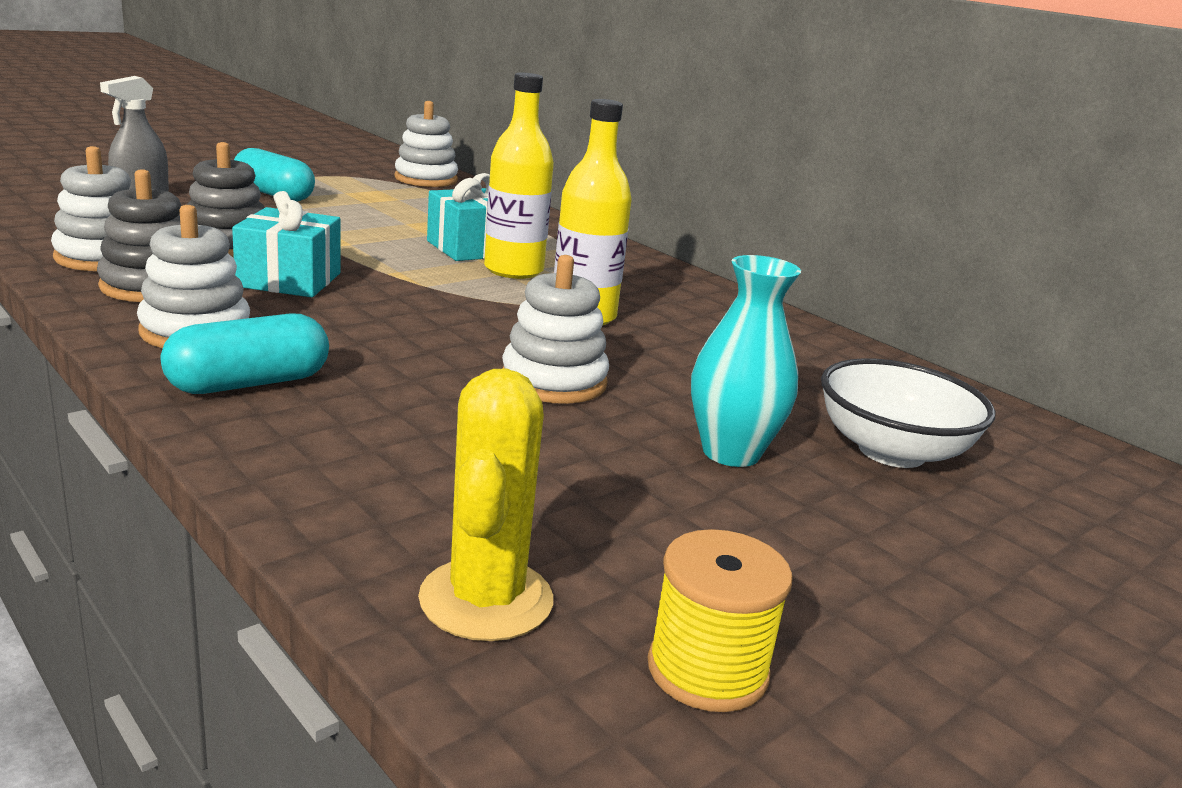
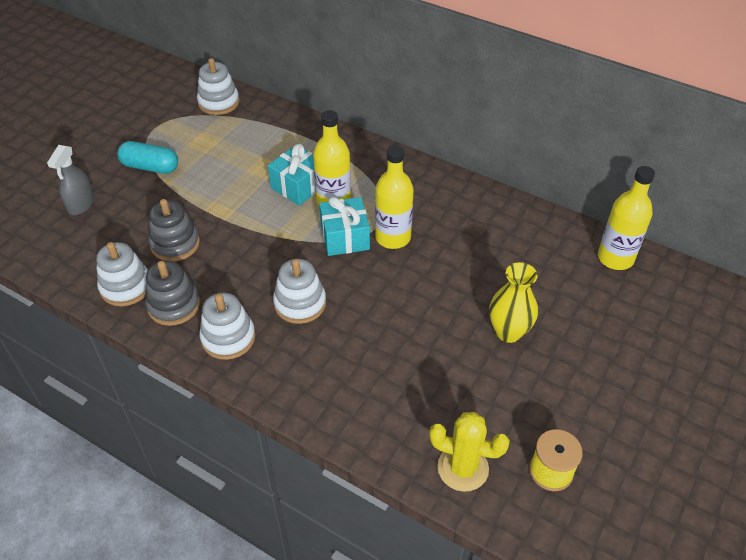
camera: 15 degrees left, 25 degrees up
(249, 383) = (284, 370): turquoise capsule -> none
(289, 280) = (233, 267): turquoise gift -> turquoise gift (345, 237)
(486, 599) = (463, 468): yellow cactus -> yellow cactus turned 60 degrees counterclockwise
(553, 381) = (410, 307): white stacking toy -> white stacking toy (300, 303)
(731, 452) = (508, 332): turquoise vase -> yellow vase
(891, 451) = (572, 300): white bowl -> none
(1008, 428) = (615, 258): none -> yellow bottle

